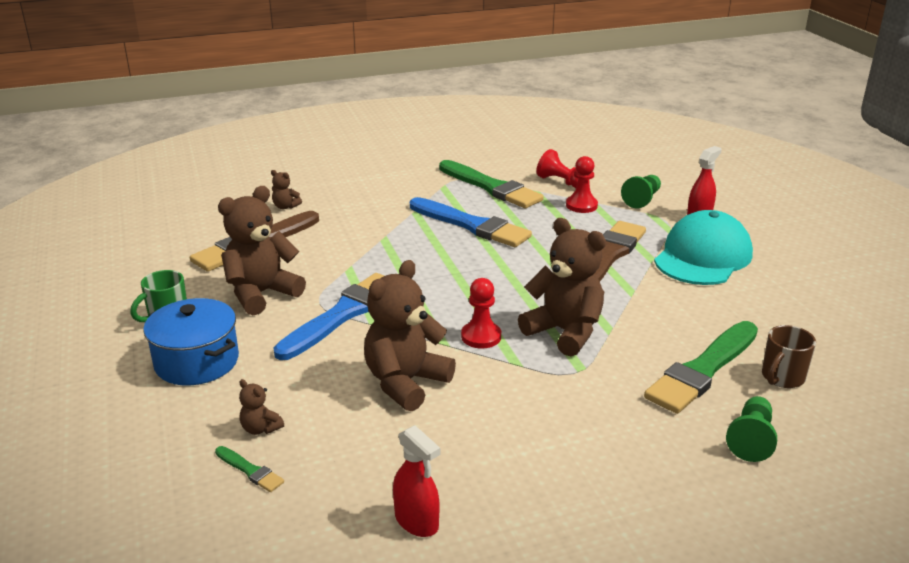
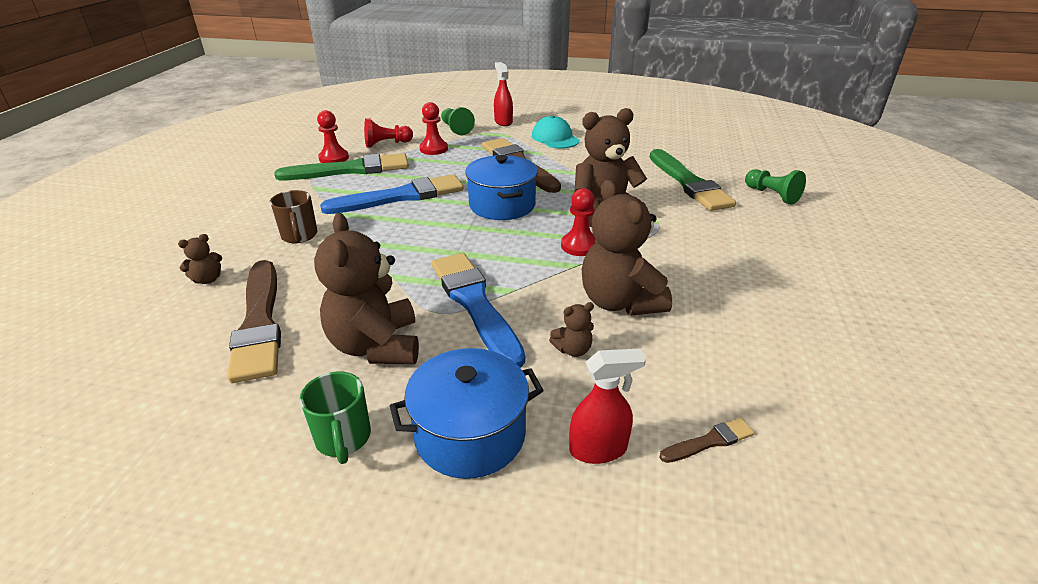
camera: 60 degrees left, 5 degrees up
(250, 471) = (709, 441): green brush -> brown brush
(260, 428) = (638, 414): brown teddy bear -> brown teddy bear (573, 349)
(417, 521) = (822, 354): red spray bottle -> red spray bottle (598, 449)
(503, 172) = (334, 158): none -> red pawn
(512, 275) = (502, 205): none -> blue pot
(702, 256) = (555, 138): turquoise cap -> turquoise cap, size x0.62
(782, 378) = (713, 165): brown mug -> brown mug (299, 236)

